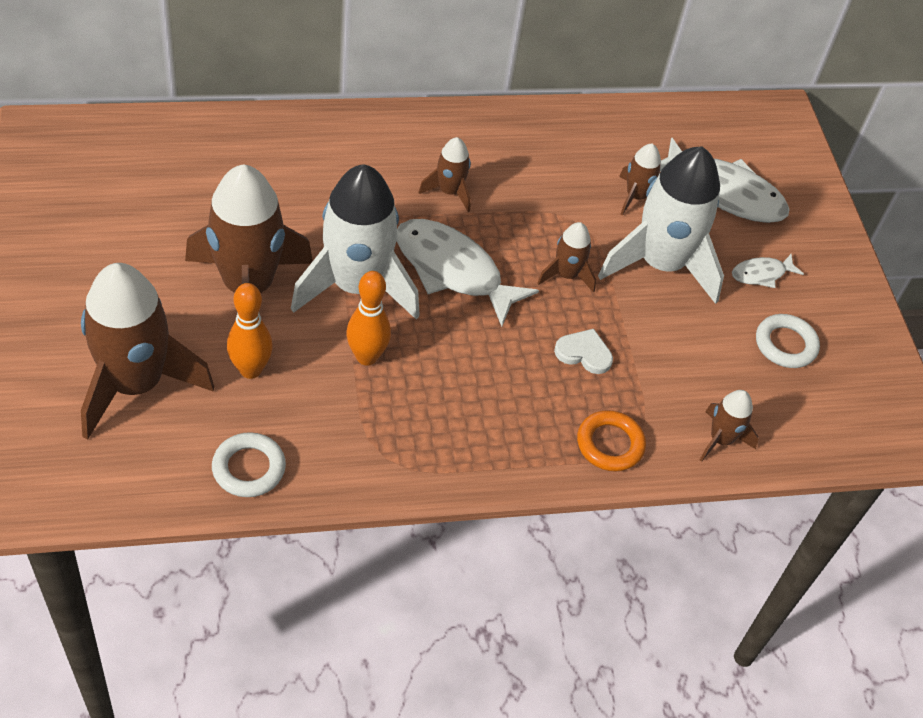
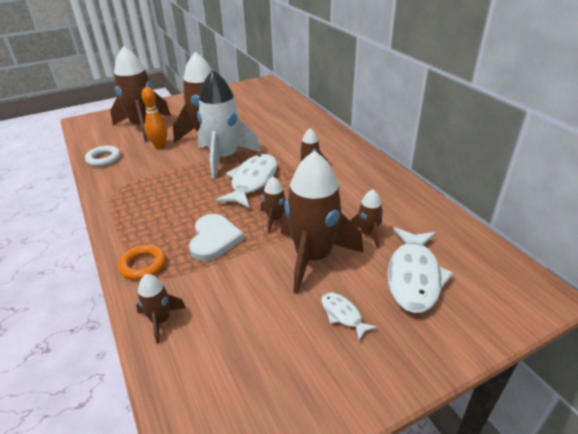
camera: 80 degrees right, 15 degrees down
(366, 357) = (179, 171): orange bowling pin -> none
(584, 353) = (214, 239): white heart -> white heart, size x1.60
(661, 264) = (313, 257): white rocket -> brown rocket
(785, 344) = (274, 344): white ring -> none

